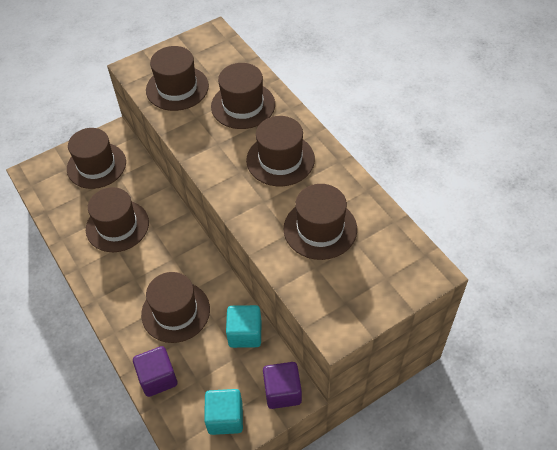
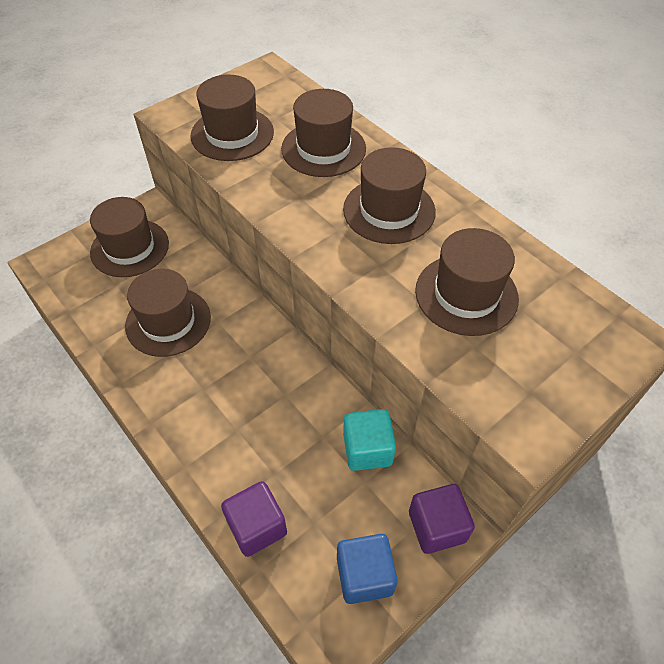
camera: 10 degrees left, 0 degrees up
(175, 312) = (266, 428): brown hat -> none
(225, 418) = (364, 575): turquoise cube -> blue cube

